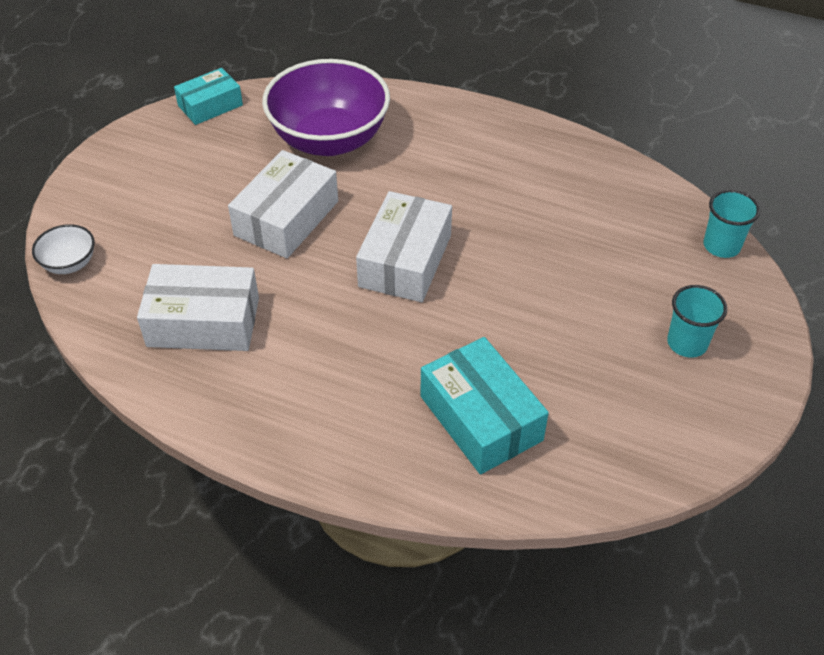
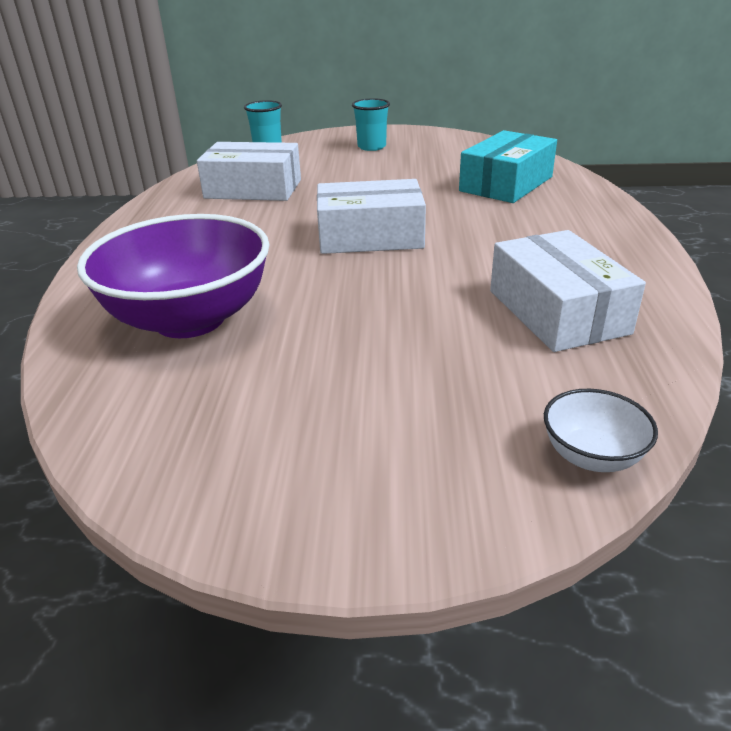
camera: 110 degrees left, 15 degrees down
(210, 105) = (124, 453): turquoise box -> none
(286, 218) = (356, 308): white box -> white box (253, 189)

